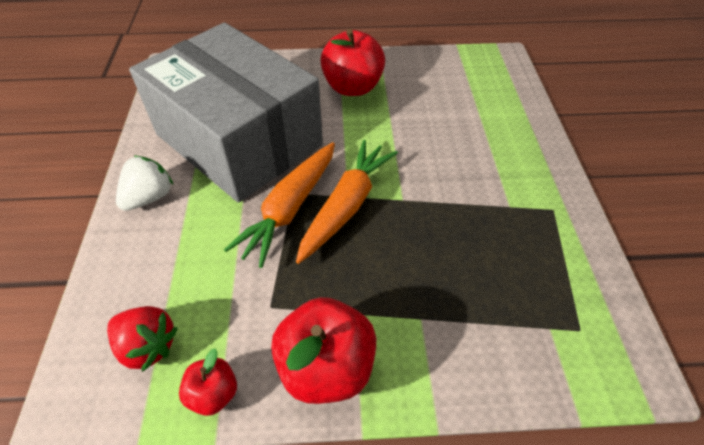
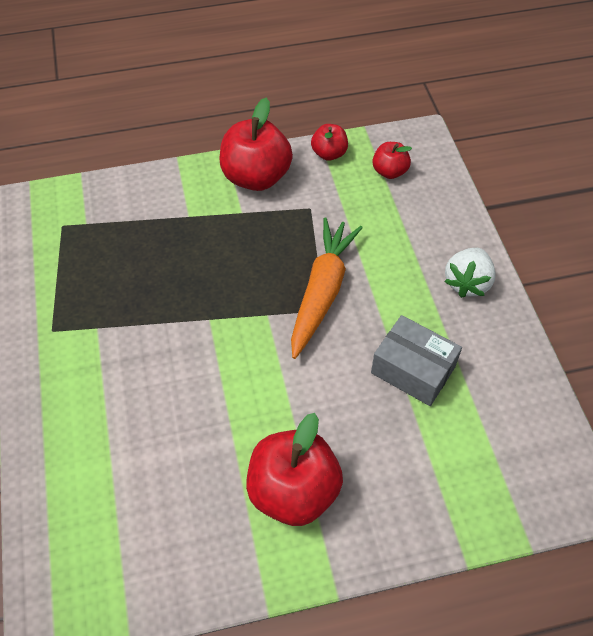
camera: 170 degrees right, 5 degrees up
(148, 346) = (389, 171): red strawberry -> red apple
(238, 139) = (413, 370): grey box -> grey box, size x0.41
(346, 206) = (266, 302): orange carrot -> none

